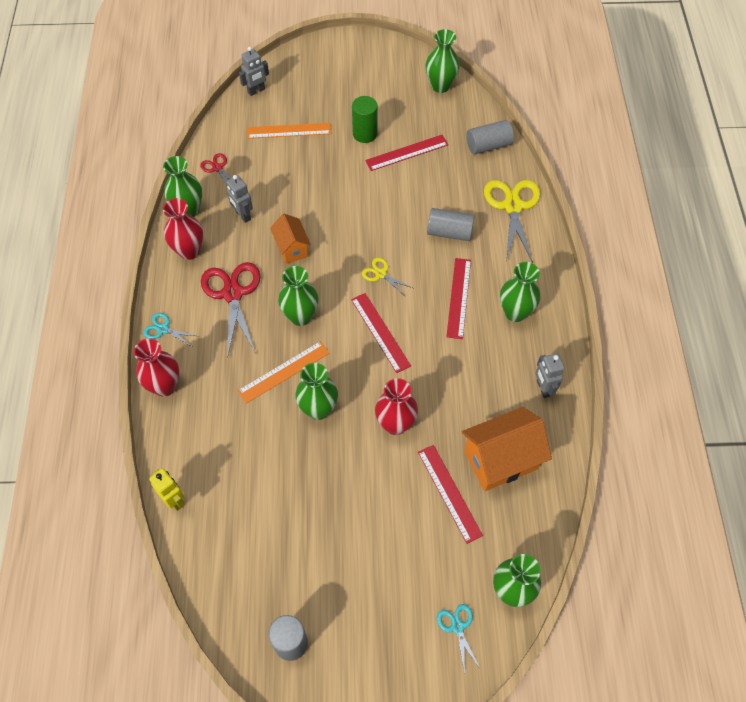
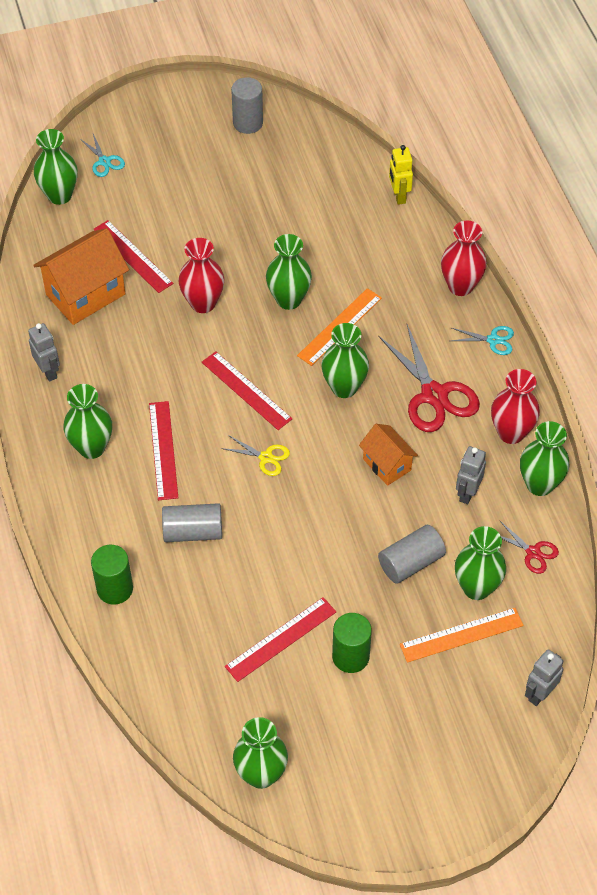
camera: 165 degrees right, 5 degrees down
(174, 500) = (399, 196): yellow robot -> yellow robot turned 45 degrees clockwise
(243, 215) = (467, 493): grey robot -> grey robot turned 105 degrees counterclockwise
(266, 155) = (476, 587): none -> green vase
(488, 145) = (166, 680): grey cylinder -> grey cylinder (411, 562)
(513, 206) = (115, 589): yellow scissors -> green cylinder

